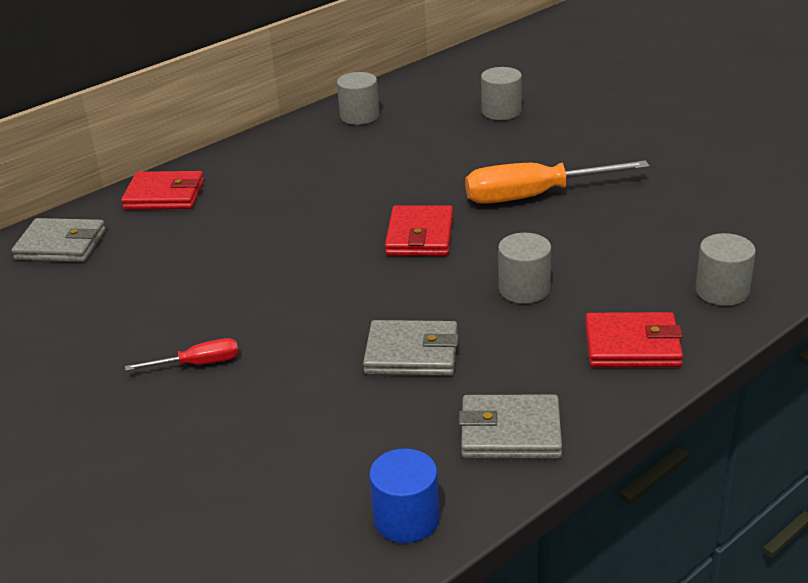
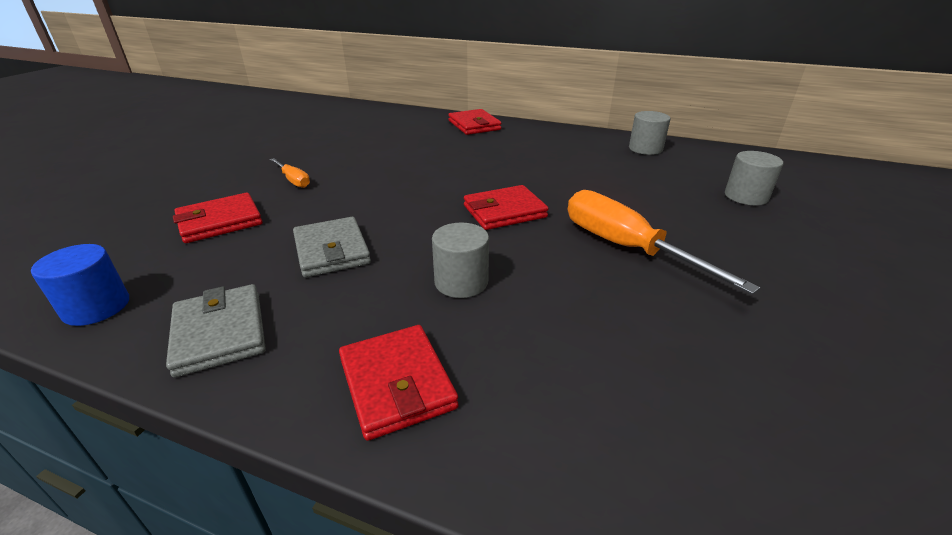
camera: 60 degrees right, 0 degrees up
(61, 245) = (400, 118): grey wallet -> none
(198, 364) = (293, 180): red screwdriver -> orange screwdriver
(270, 430) = (220, 222): none -> red wallet
(722, 291) = (567, 444): grey cylinder -> none

